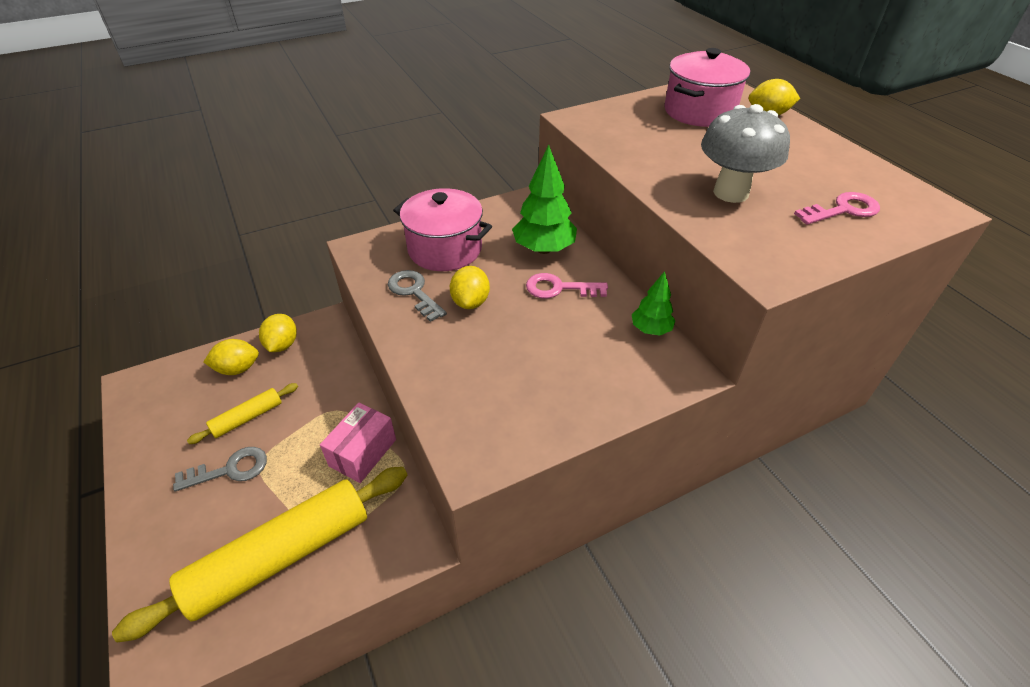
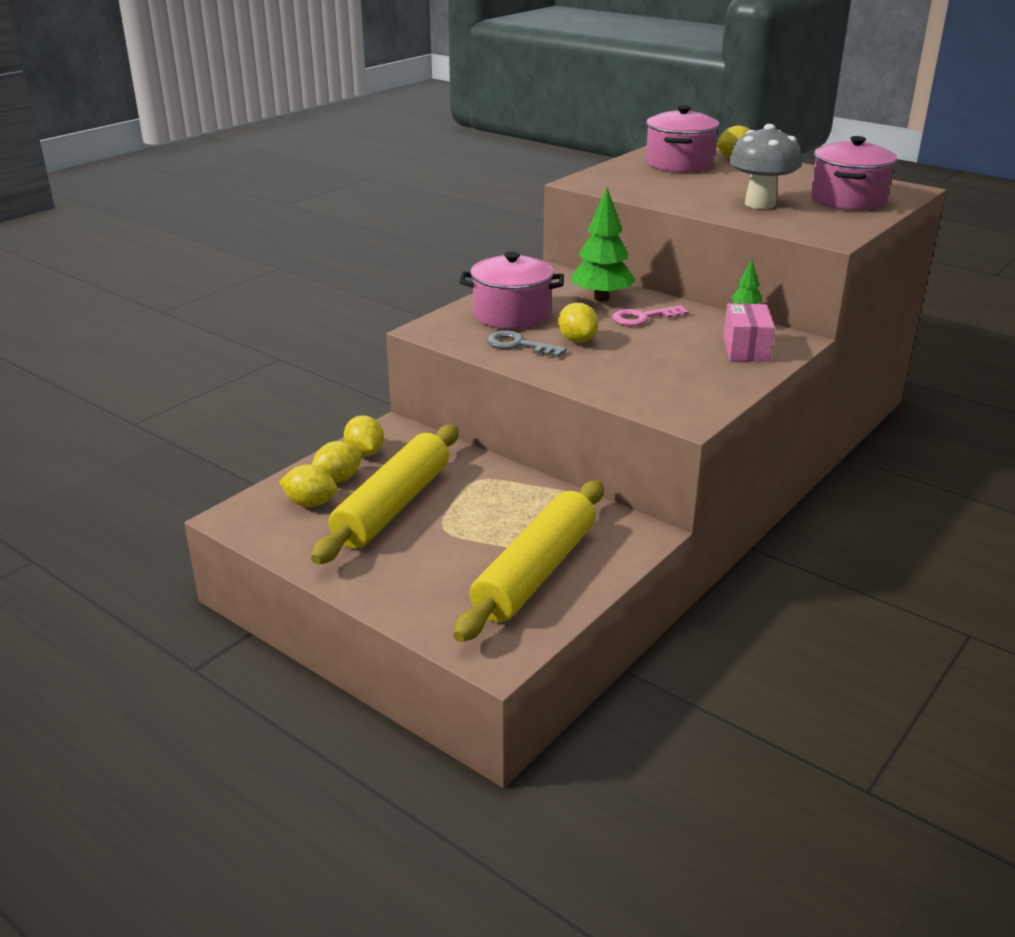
camera: 25 degrees left, 15 degrees down
(195, 390) = (310, 503): none -> yellow lemon
(230, 470) = (419, 540): grey key -> none
(247, 418) = (392, 506): yellow rolling pin -> yellow rolling pin, size x2.15
(363, 452) = (535, 497): pink box -> pink box (746, 349)
(843, 210) = (847, 200): pink key -> pink pot

